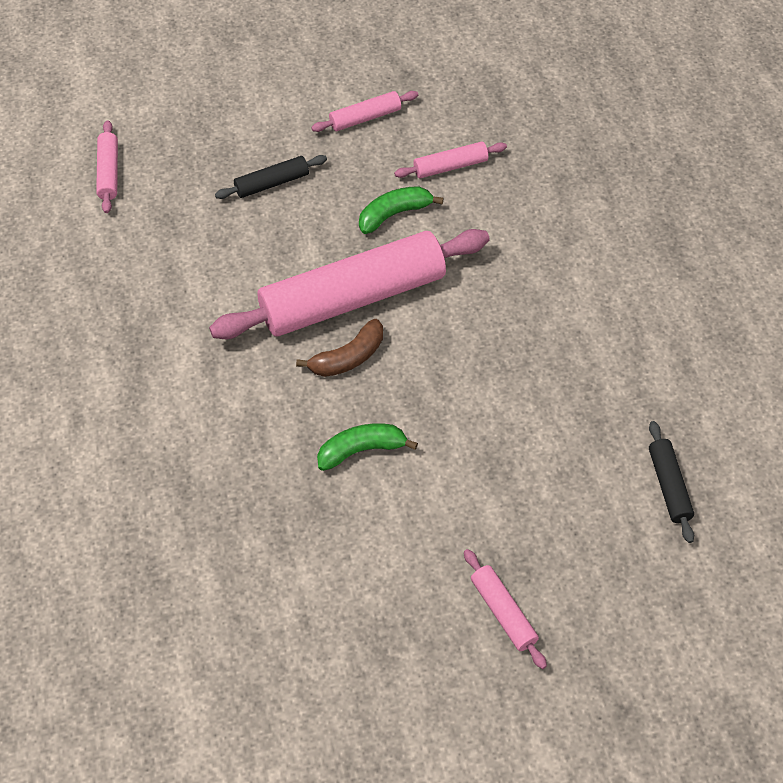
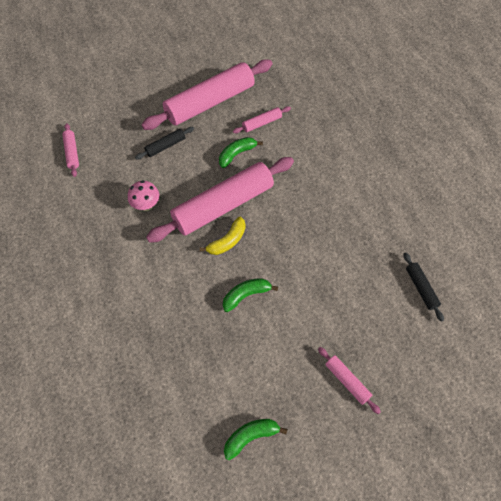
camera: 10 degrees left, 5 degrees up
(220, 278) = (146, 205): none -> pink mushroom
(323, 670) = (251, 436): none -> green banana
(348, 357) = (227, 241): brown banana -> yellow banana
(365, 118) = (210, 102): pink rolling pin -> pink rolling pin, size x2.35

